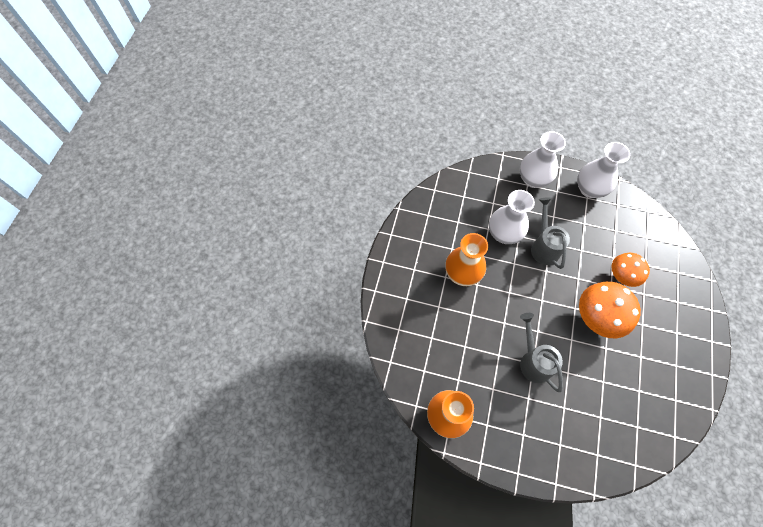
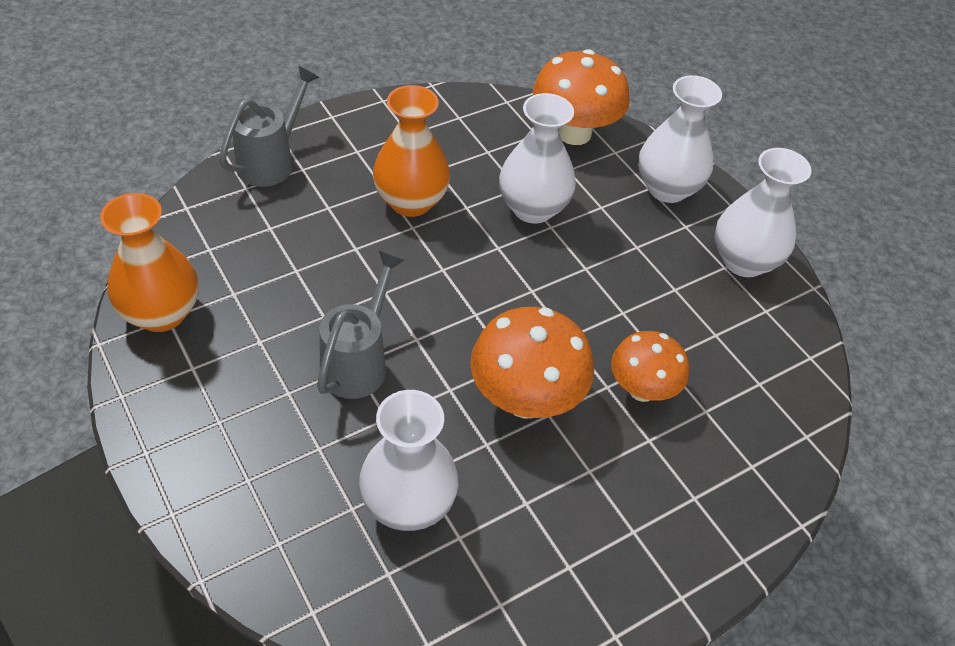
camera: 40 degrees right, 15 degrees down
(475, 183) = (574, 133): none -> orange mushroom
(544, 247) = (569, 264): grey watering can -> grey watering can (271, 161)
(613, 396) = (408, 504): none -> white vase

